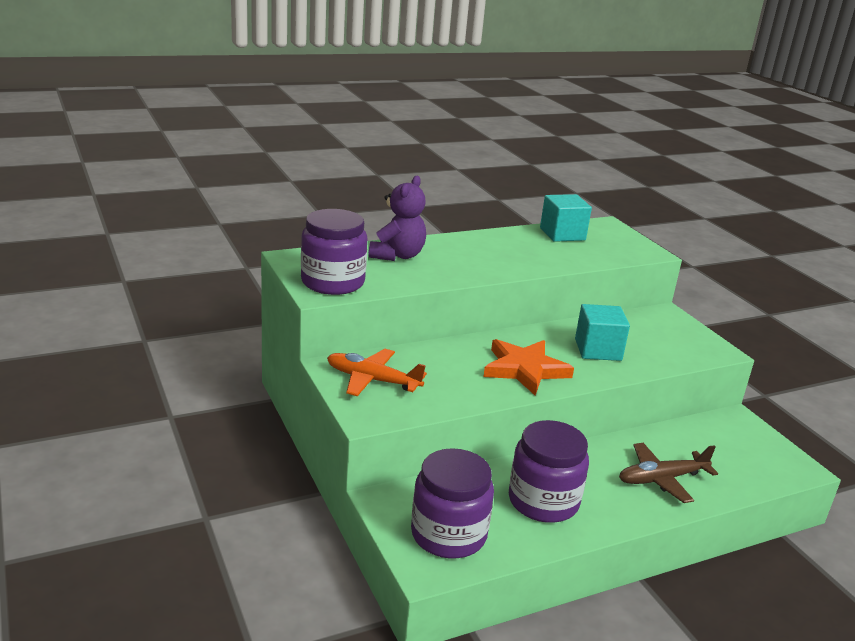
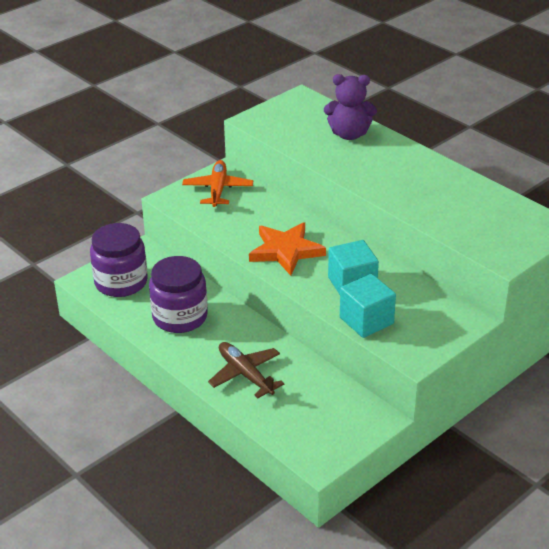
camera: 75 degrees right, 10 degrees up
(332, 282) = (274, 120): purple jar -> none
(562, 234) = (491, 203): turquoise cube -> turquoise cube (366, 320)

